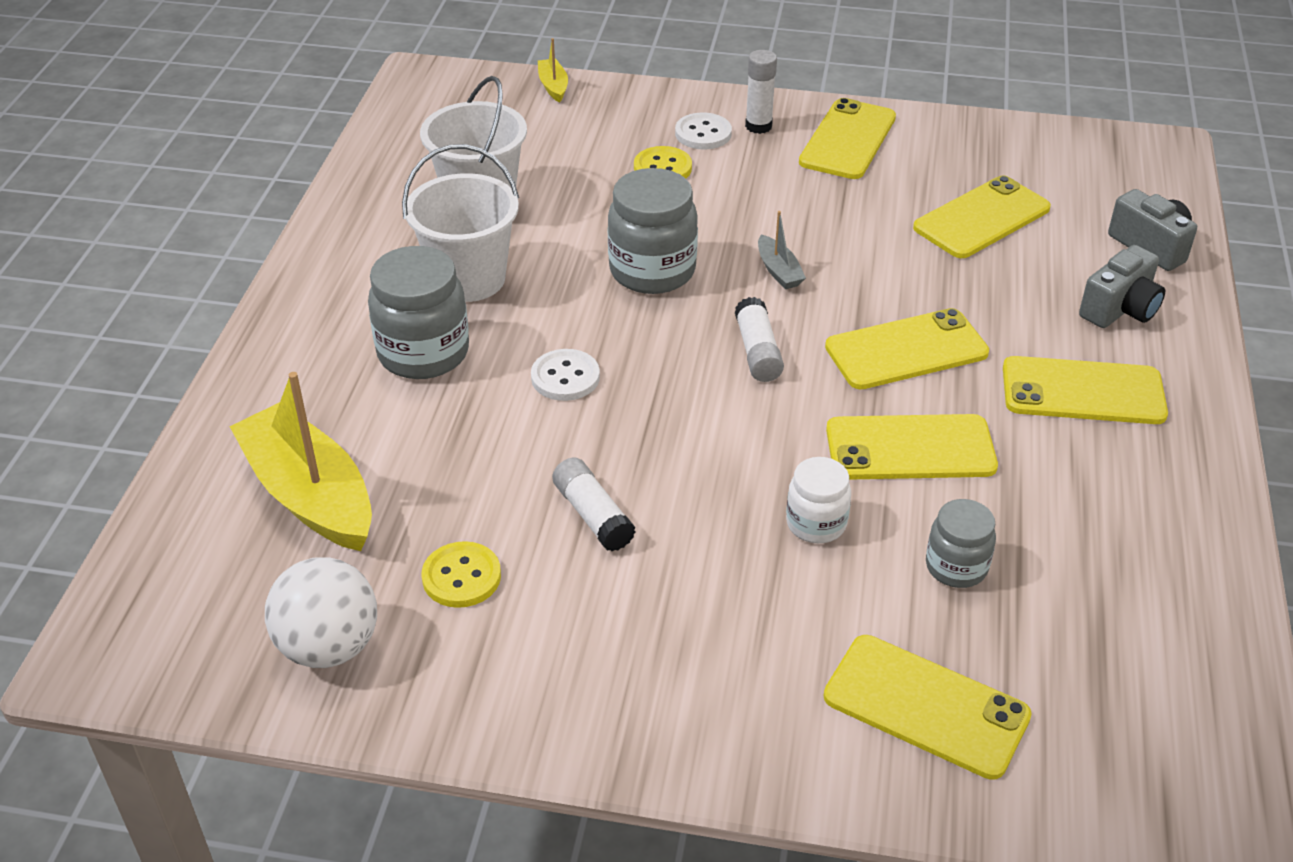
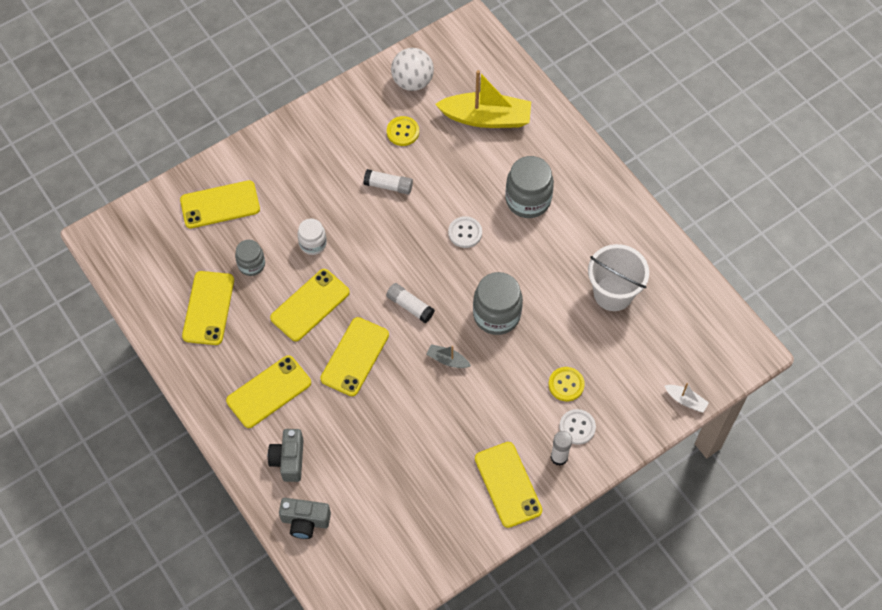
camera: 135 degrees right, 20 degrees up
(469, 279) = (560, 248): white bucket -> none
(553, 86) = (685, 400): yellow boat -> white boat
(982, 218) = (395, 475): yellow phone -> yellow phone (208, 308)

